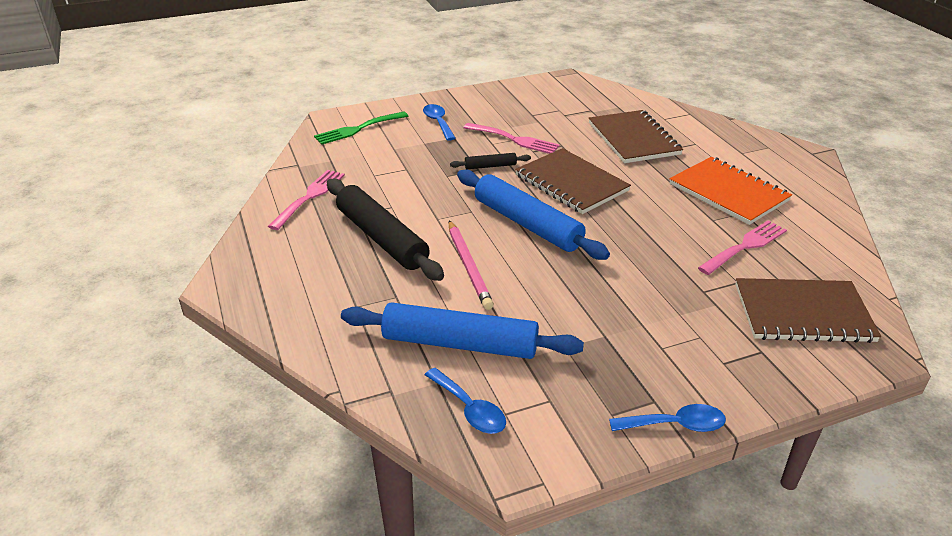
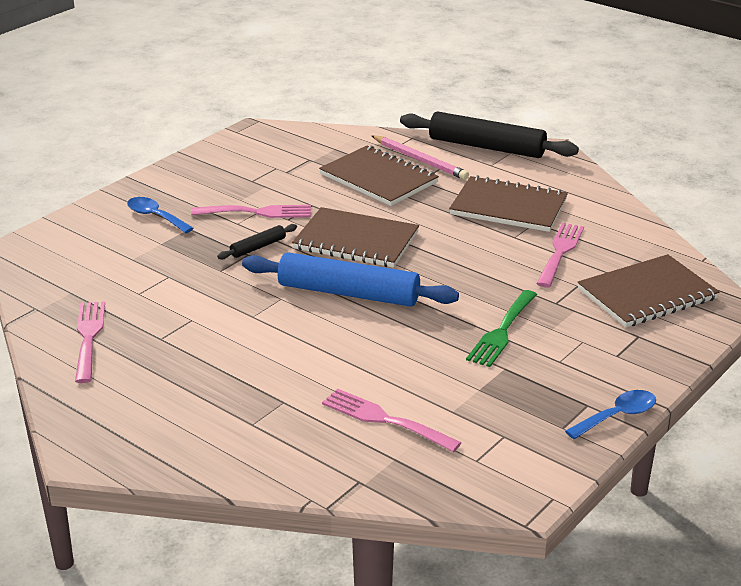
camera: 30 degrees left, 5 degrees down
(358, 129) = (68, 249): green fork -> green fork (502, 331)
(381, 238) = (213, 353): black rolling pin -> black rolling pin (486, 147)
(460, 343) = (384, 420): blue rolling pin -> pink fork
(468, 266) = (328, 351): pink pencil -> pink pencil (419, 160)
(469, 409) = (443, 468): blue spoon -> none
(728, 192) = (508, 207): orange notebook -> brown notebook

